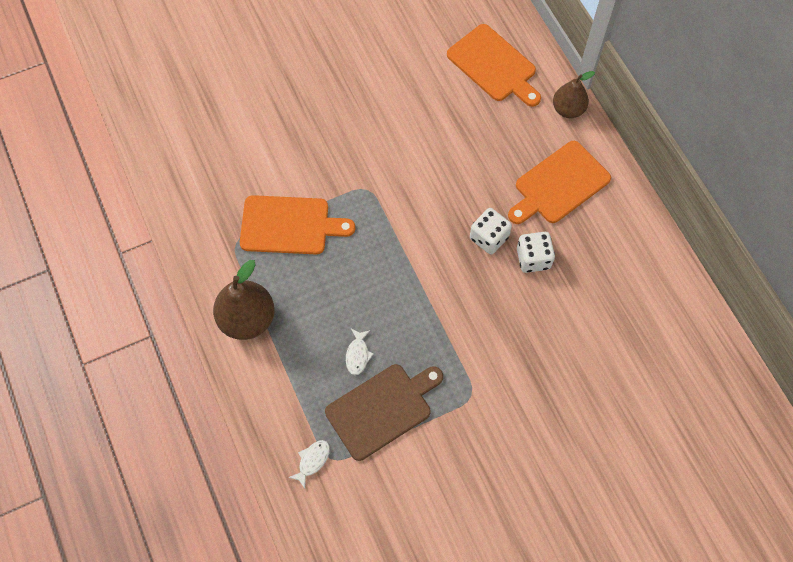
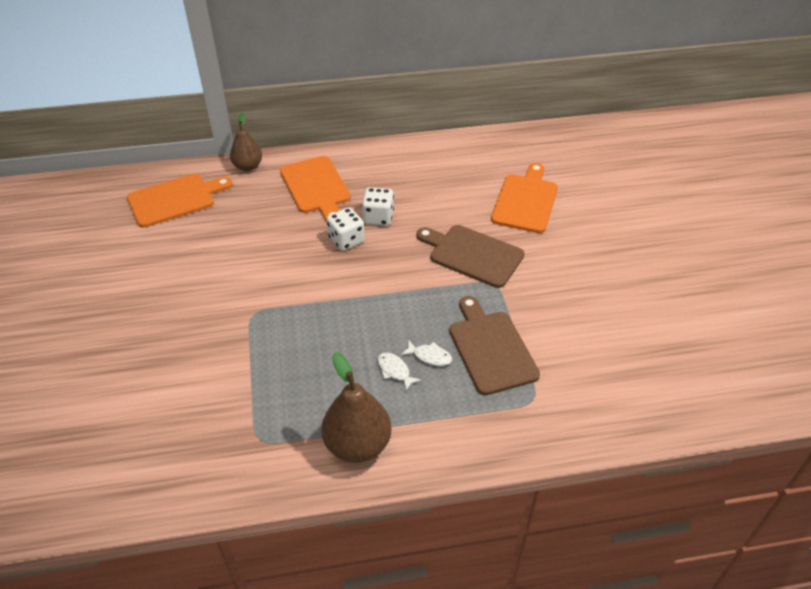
camera: 75 degrees left, 20 degrees down
(289, 225) = (263, 385): orange cutting board -> orange cutting board (525, 201)
(312, 461) = (532, 415): white fish -> white fish (395, 371)
(507, 366) = (472, 254): none -> brown cutting board

